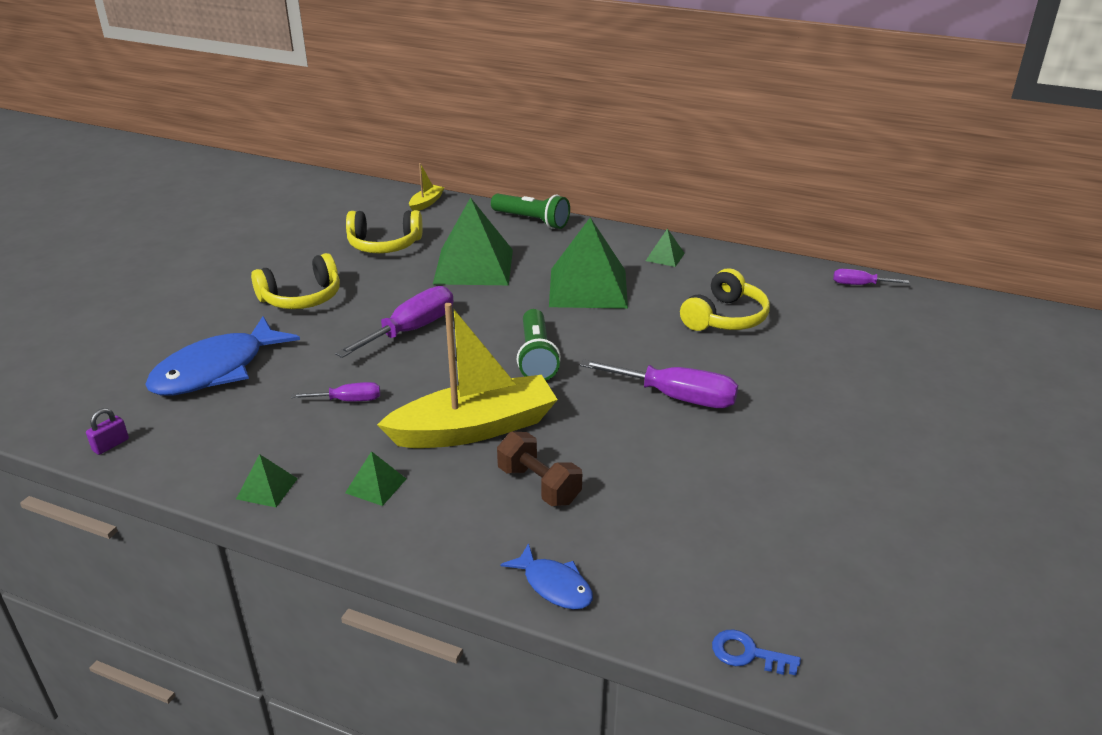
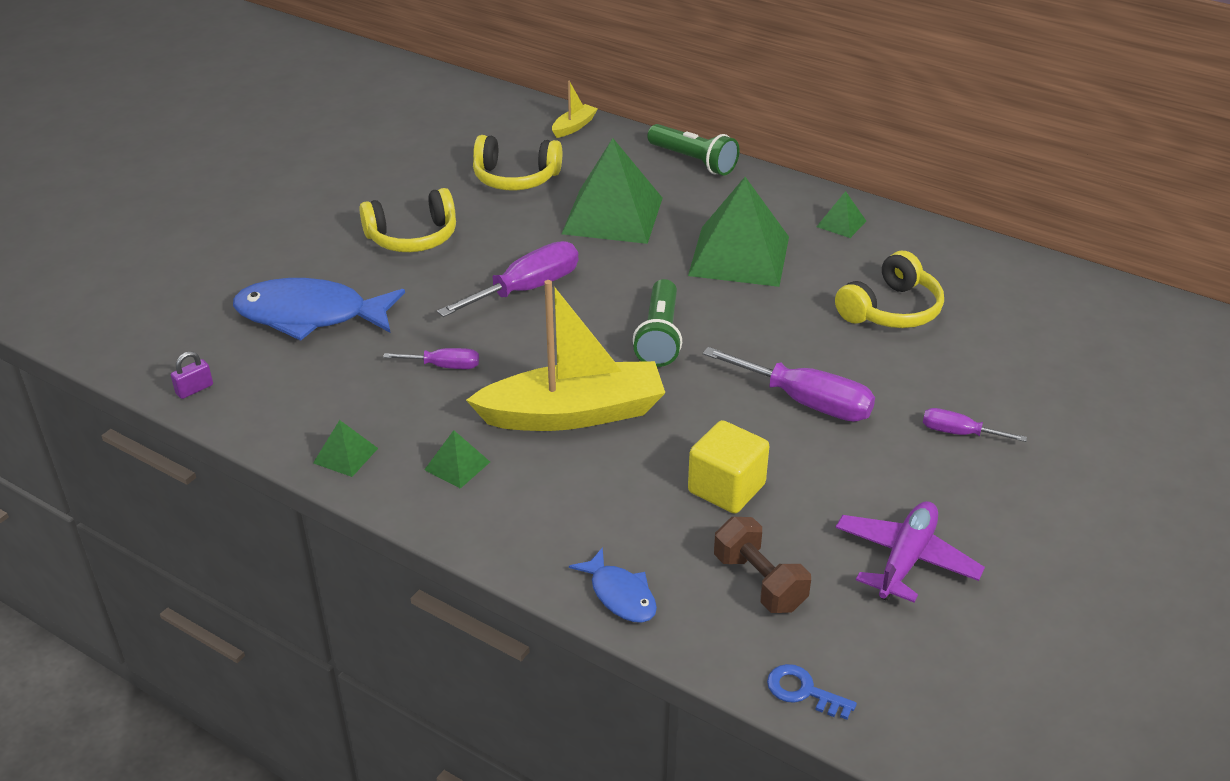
camera: 10 degrees right, 5 degrees up
(216, 370) = (310, 316): blue fish -> blue fish turned 45 degrees clockwise
(539, 485) = (628, 486): brown dumbbell -> brown dumbbell (759, 582)
(627, 477) = (726, 488): none -> yellow cube
(801, 520) = (905, 560): none -> purple plane
(859, 285) = (1069, 283): purple screwdriver -> purple screwdriver (959, 433)

